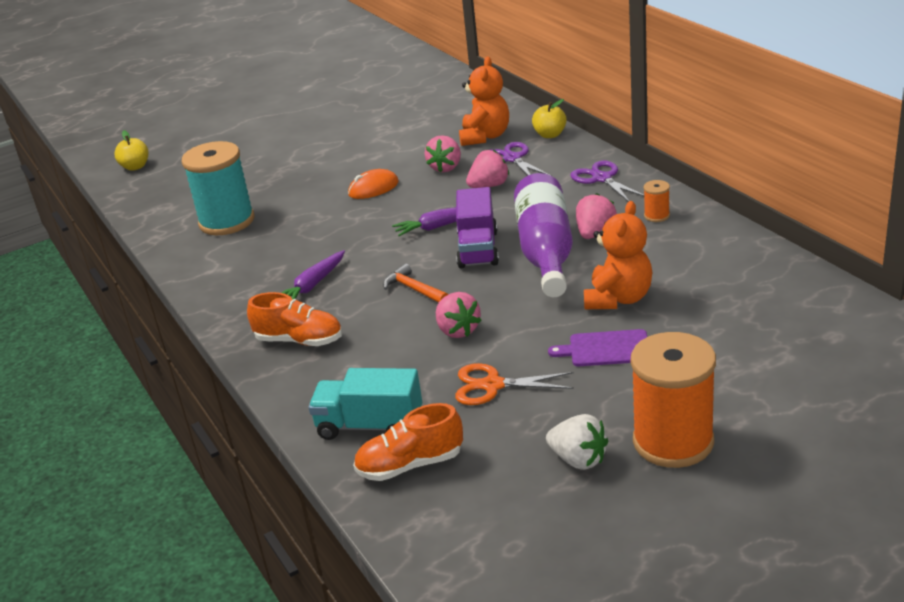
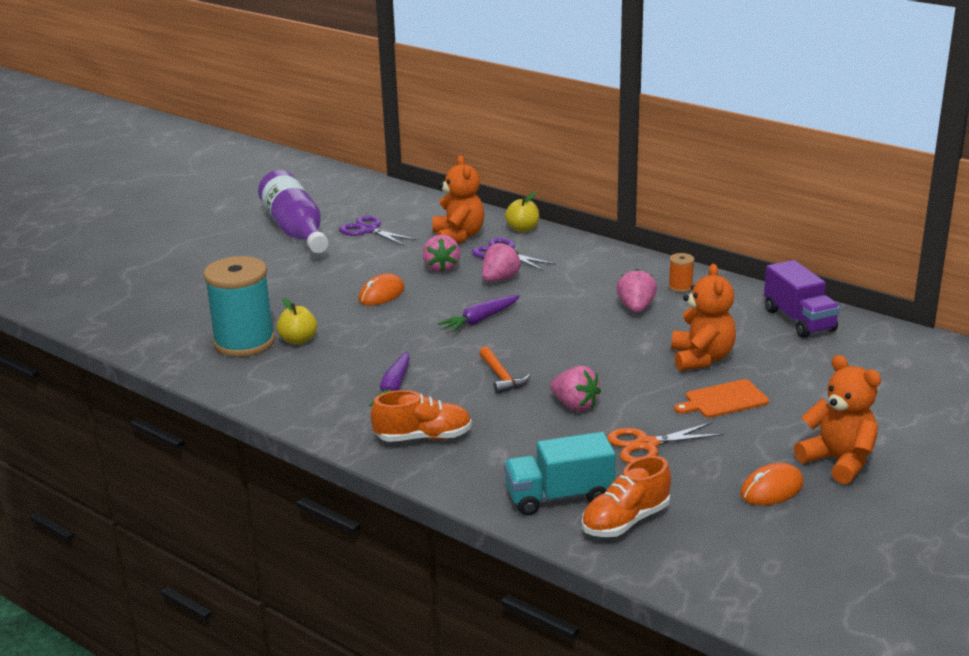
camera: 25 degrees left, 5 degrees down
(135, 167) = (83, 303): yellow apple -> yellow apple (298, 340)
(413, 289) = (501, 377): orange hammer -> orange hammer turned 135 degrees counterclockwise
(478, 249) = (536, 335): purple truck -> purple truck (799, 320)
(545, 251) = (602, 328): purple bottle -> purple bottle (295, 230)
(578, 459) = (771, 489): white strawberry -> orange mouse
(602, 178) = (604, 261): purple scissors -> purple scissors (369, 230)
(606, 349) = (723, 400): purple cutting board -> orange cutting board
(673, 441) = (838, 461): orange spool -> orange teddy bear

